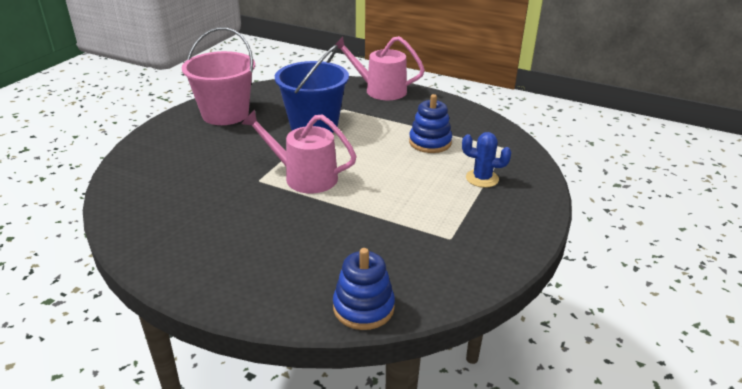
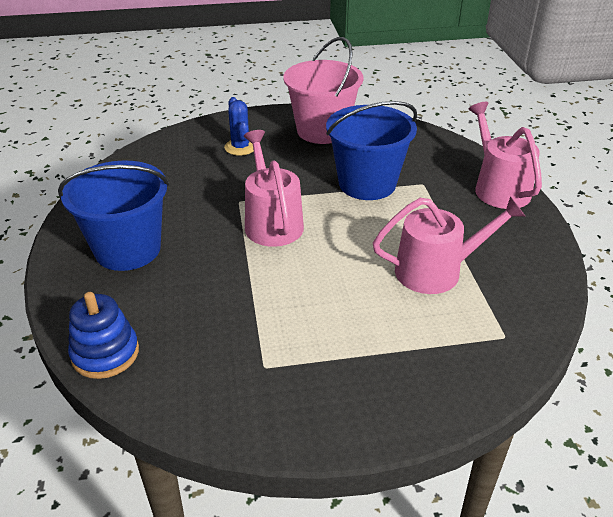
camera: 55 degrees right, 5 degrees up
(246, 254) = (128, 249): none -> blue bucket
(430, 142) = (436, 271): blue stacking toy -> pink watering can
(482, 178) = (409, 344): blue cactus -> blue cactus (240, 147)

